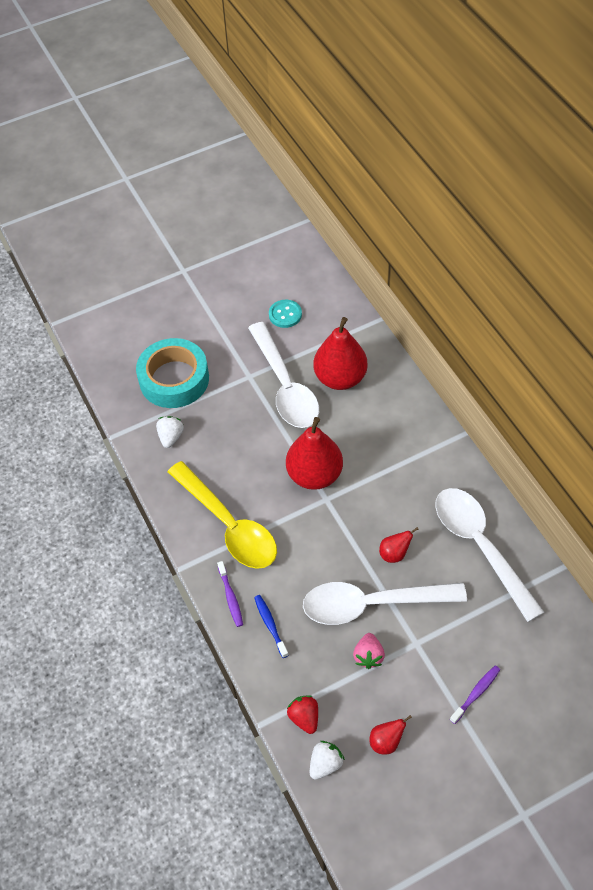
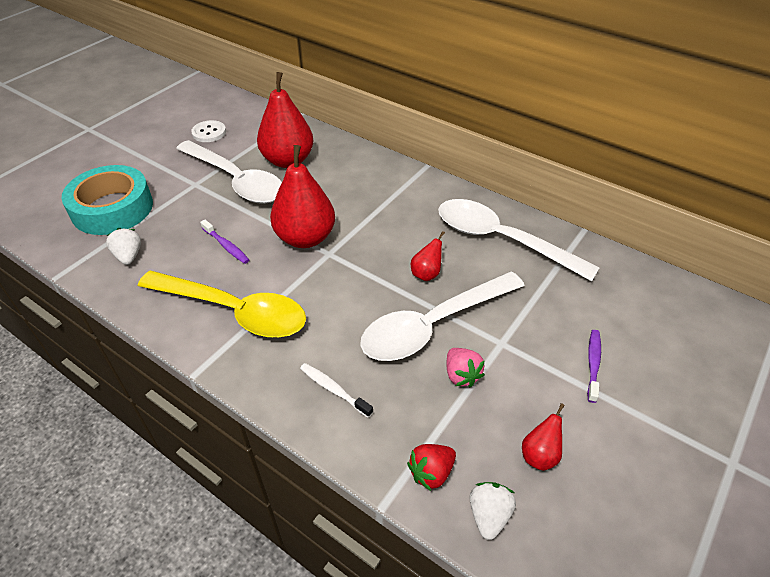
camera: 30 degrees left, 10 degrees down
(230, 597) = (271, 380): purple toothbrush -> purple toothbrush (226, 246)
(270, 625) = (333, 389): blue toothbrush -> white toothbrush
(285, 314) = (209, 132): turquoise button -> white button
(304, 717) = (431, 472): red strawberry -> red strawberry turned 75 degrees counterclockwise

